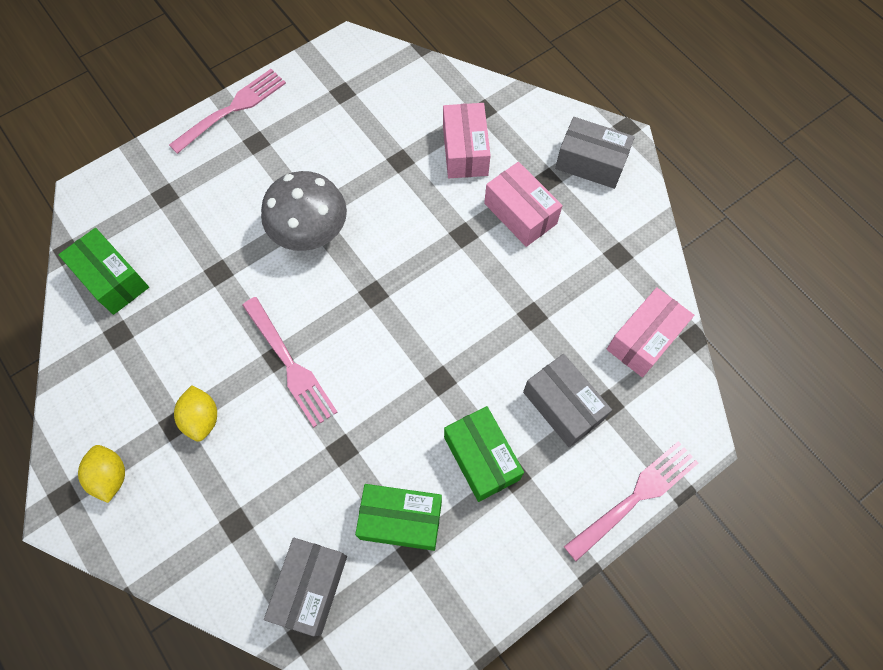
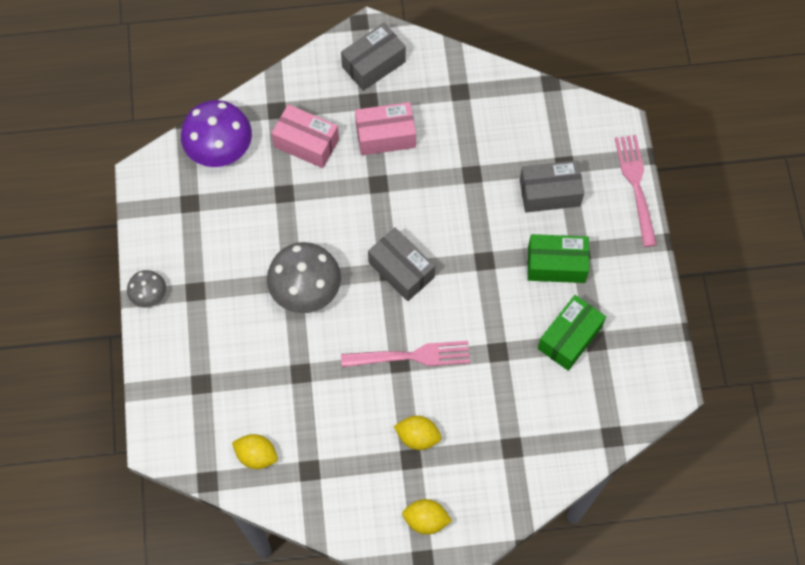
camera: 60 degrees left, 0 degrees up
(112, 279) = (256, 455): green box -> yellow lemon
(232, 109) = (149, 295): pink fork -> grey mushroom
(310, 587) = (582, 418): grey box -> grey box (401, 270)
(412, 86) = (219, 148): none -> purple mushroom
(644, 339) = (533, 114): pink box -> none

